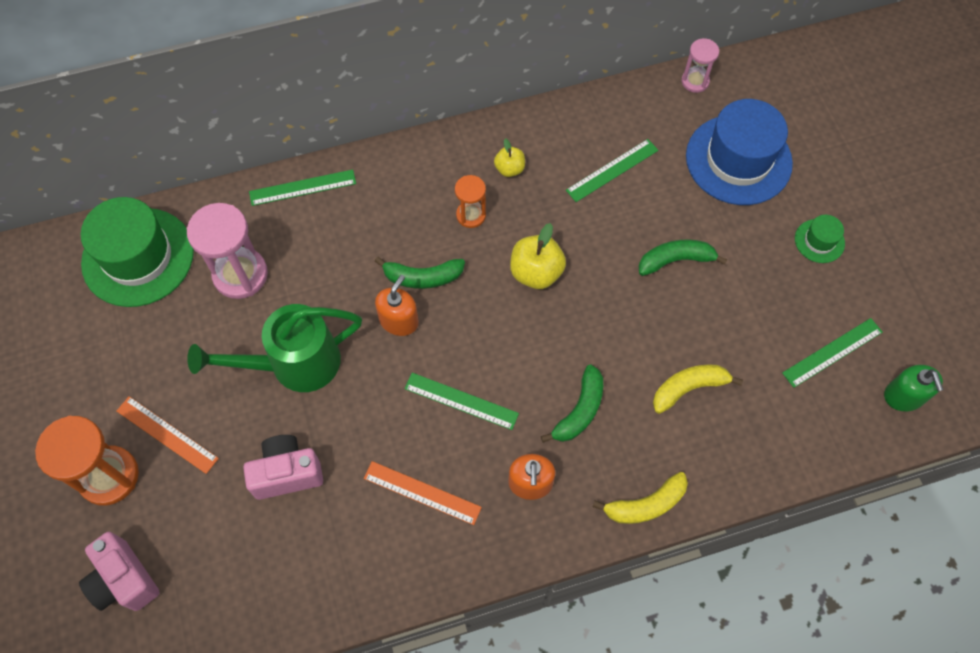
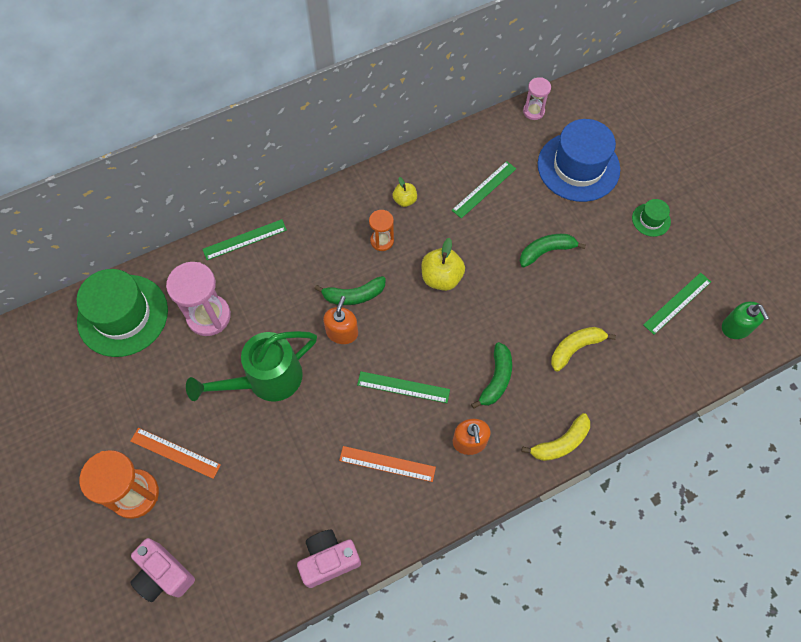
camera: 10 degrees left, 0 degrees up
(287, 473) = (278, 467): pink camera -> pink camera (329, 560)

